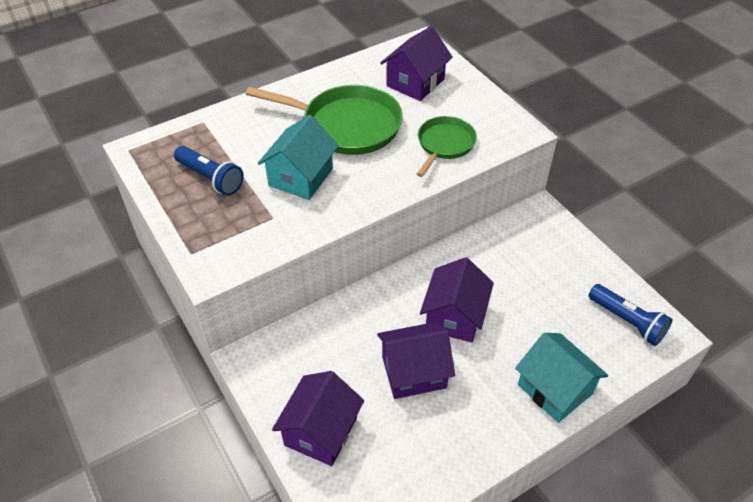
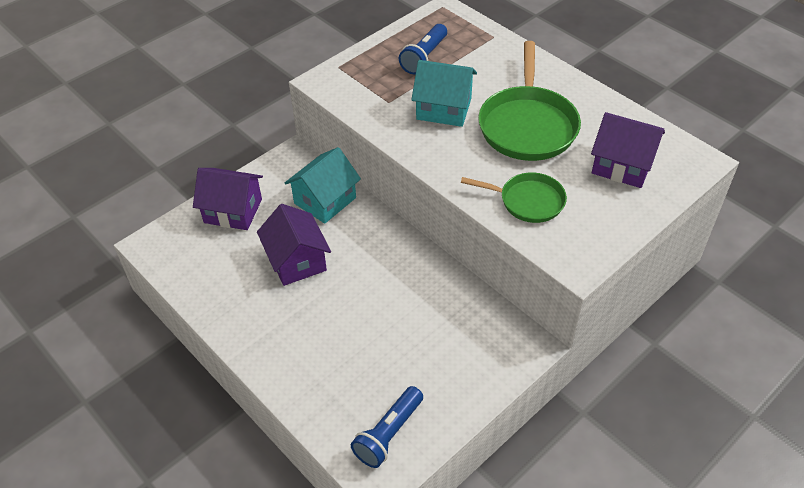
camera: 80 degrees right, 0 degrees up
(454, 316) = (364, 283): purple house -> none
(555, 389) = (293, 369): turquoise house -> turquoise house (325, 200)

